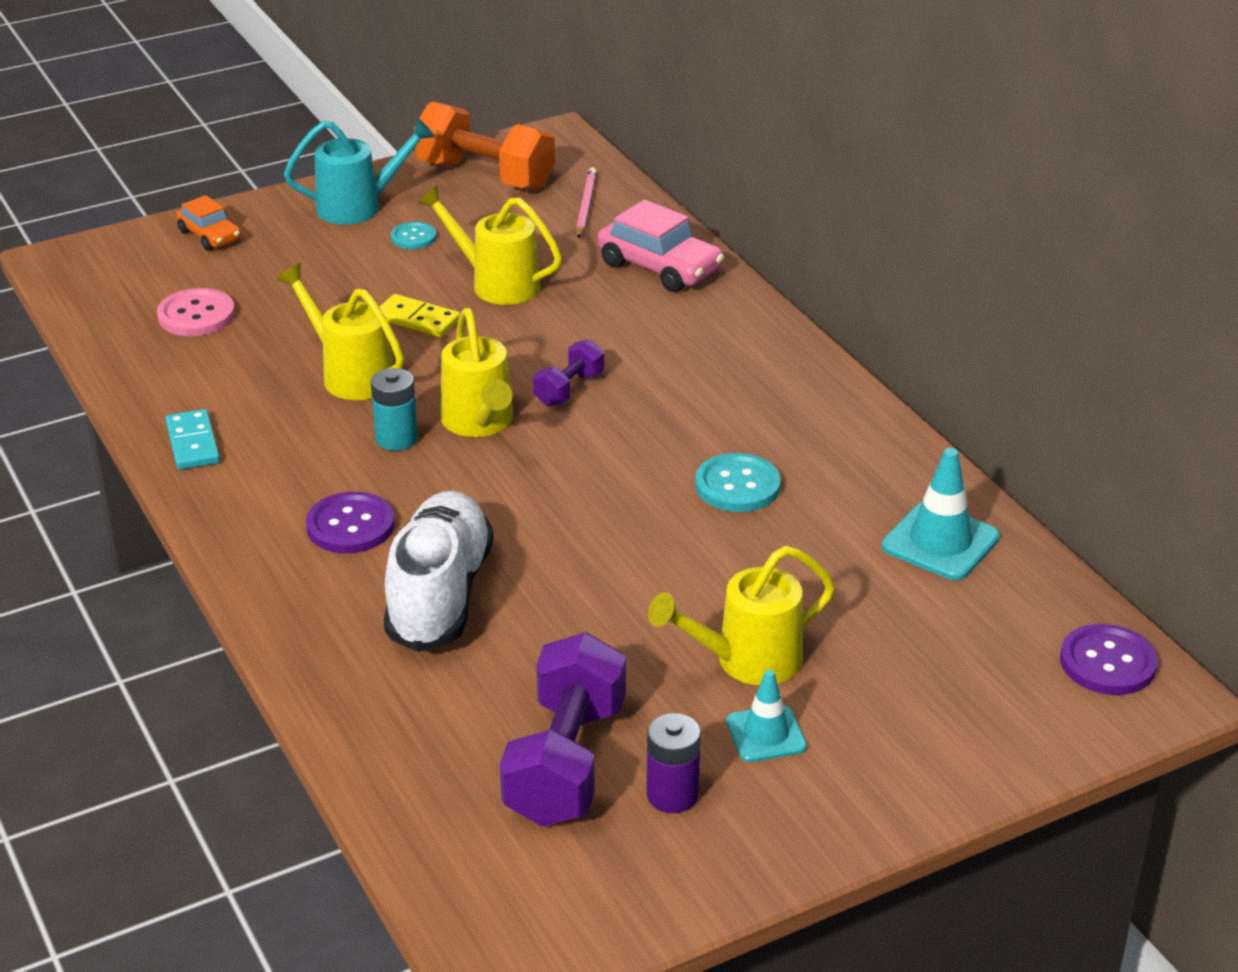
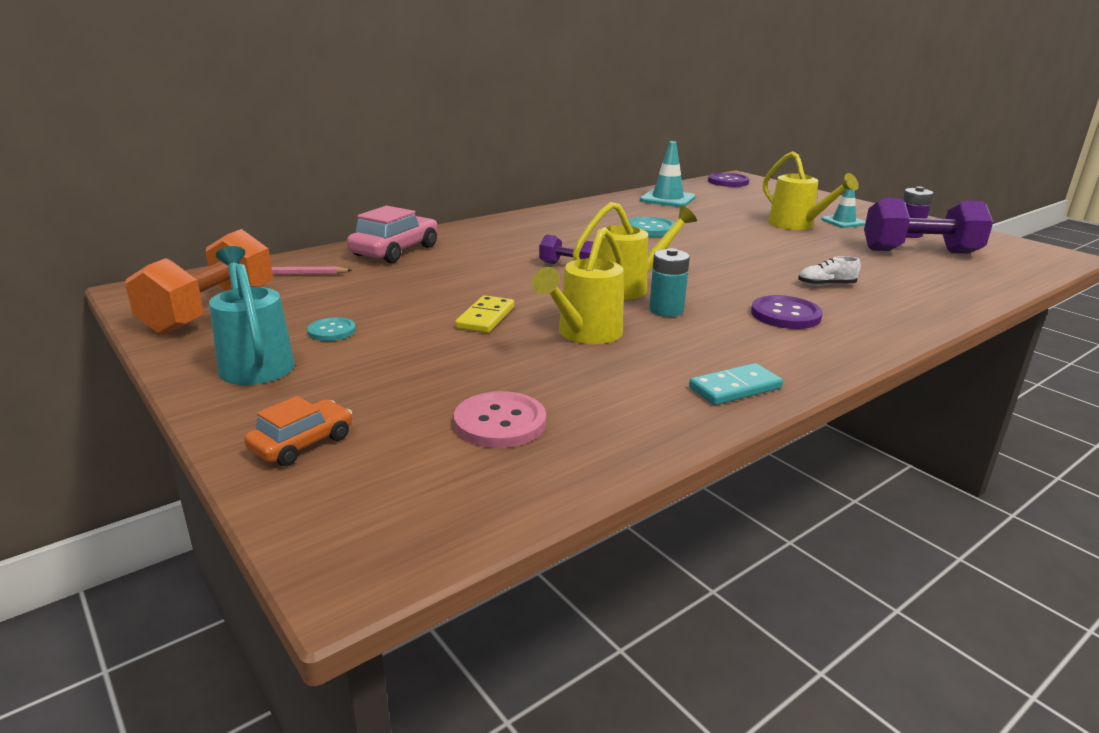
camera: 100 degrees left, 10 degrees down
(440, 594) = (826, 285): white shoe -> white shoe, size x0.40
(496, 284) = (421, 295): yellow watering can -> none

